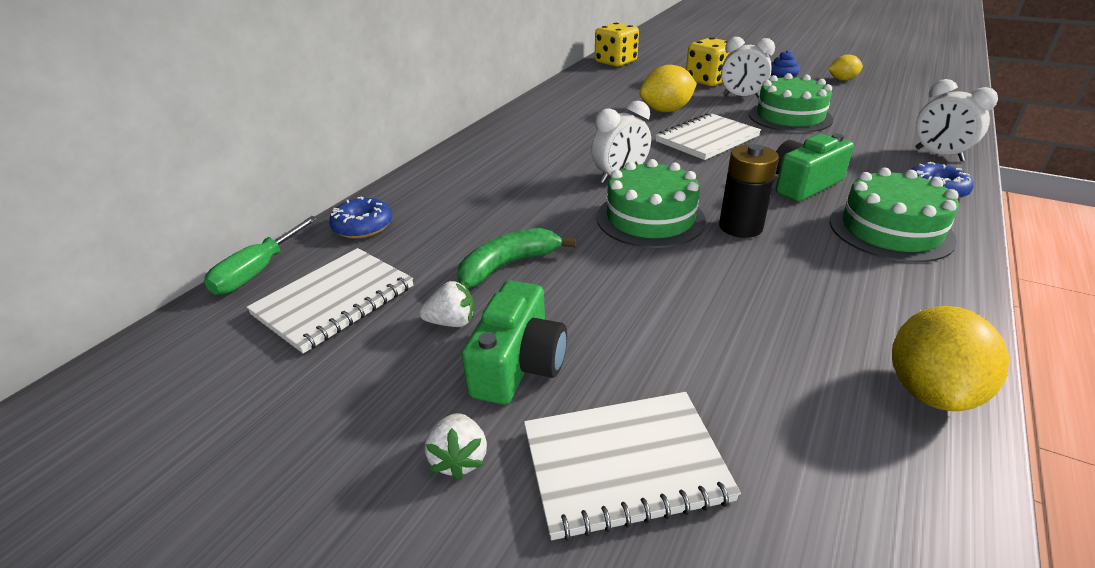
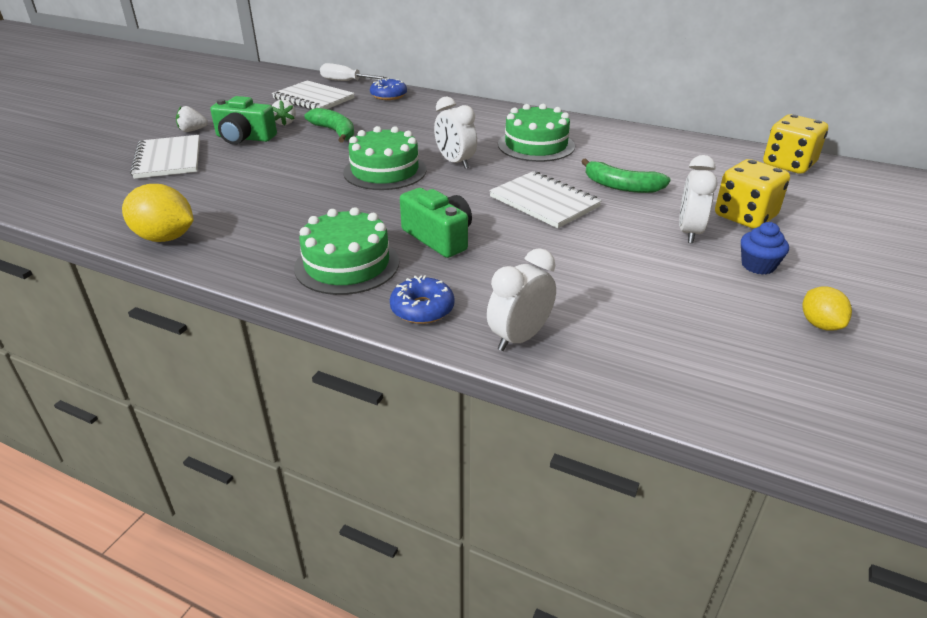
camera: 85 degrees right, 0 degrees up
(258, 271) = (346, 81): green screwdriver -> white screwdriver
(666, 110) = (621, 186): yellow lemon -> green banana
(740, 227) = (365, 202): black battery -> none
(790, 117) = (626, 255): green cake -> green cake (536, 145)

